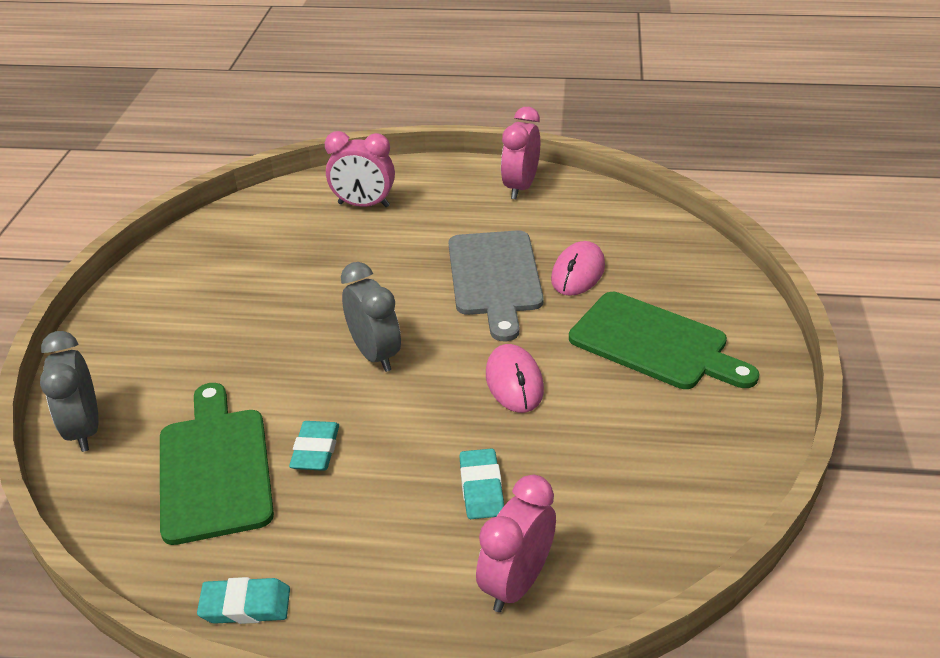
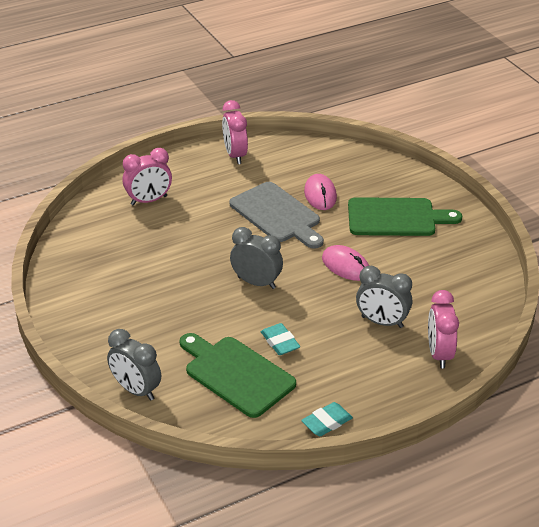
camera: 35 degrees left, 0 degrees up
(481, 488) = (382, 322): turquoise eraser -> grey clock

